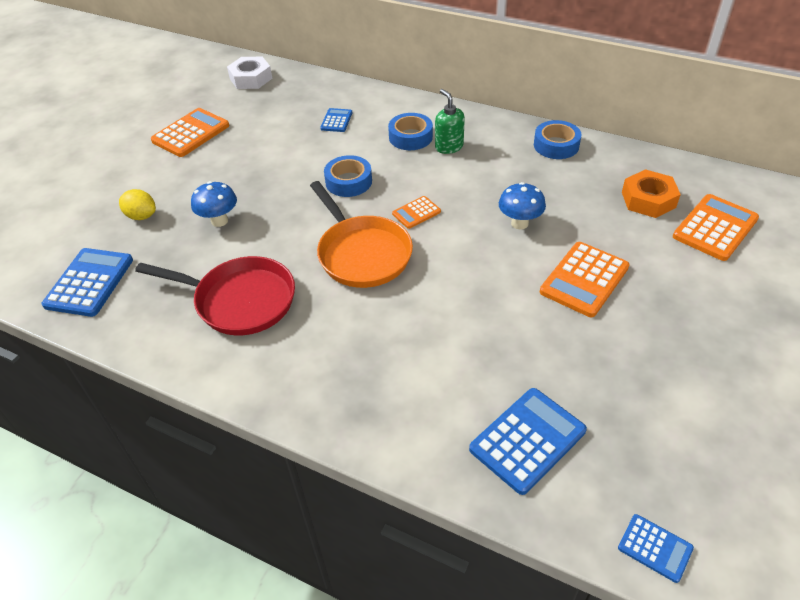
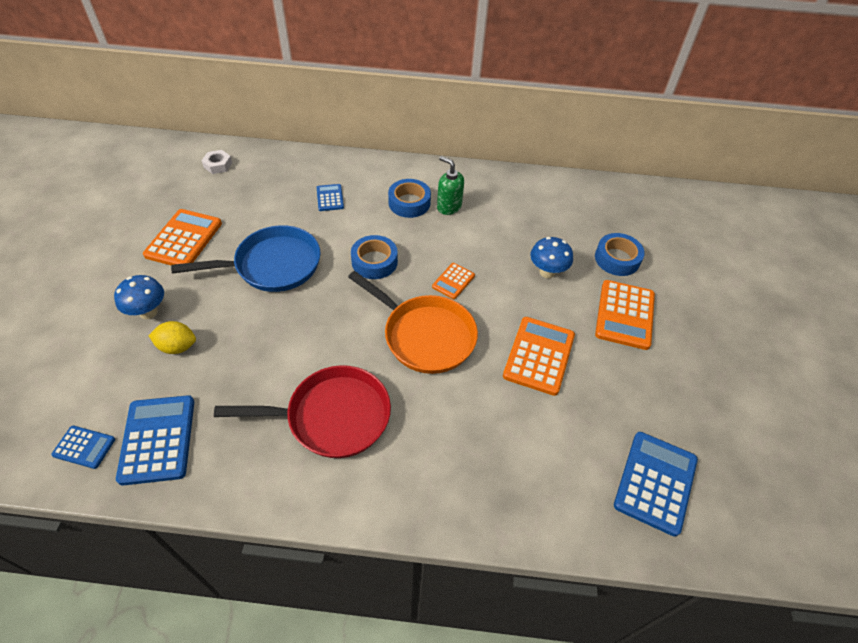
camera: 25 degrees left, 5 degrees up
(219, 221) = (266, 333): blue mushroom -> blue mushroom (148, 312)
(251, 78) = (218, 165): white nut -> white nut, size x0.62
(254, 168) = (272, 265): none -> blue pan
(556, 145) = (539, 188): blue tape -> blue tape (617, 259)
(648, 200) = (637, 227): orange nut -> none
(655, 548) = (794, 548): blue calculator -> blue calculator (84, 447)
(715, 228) = (698, 242): orange calculator -> orange calculator (539, 356)

